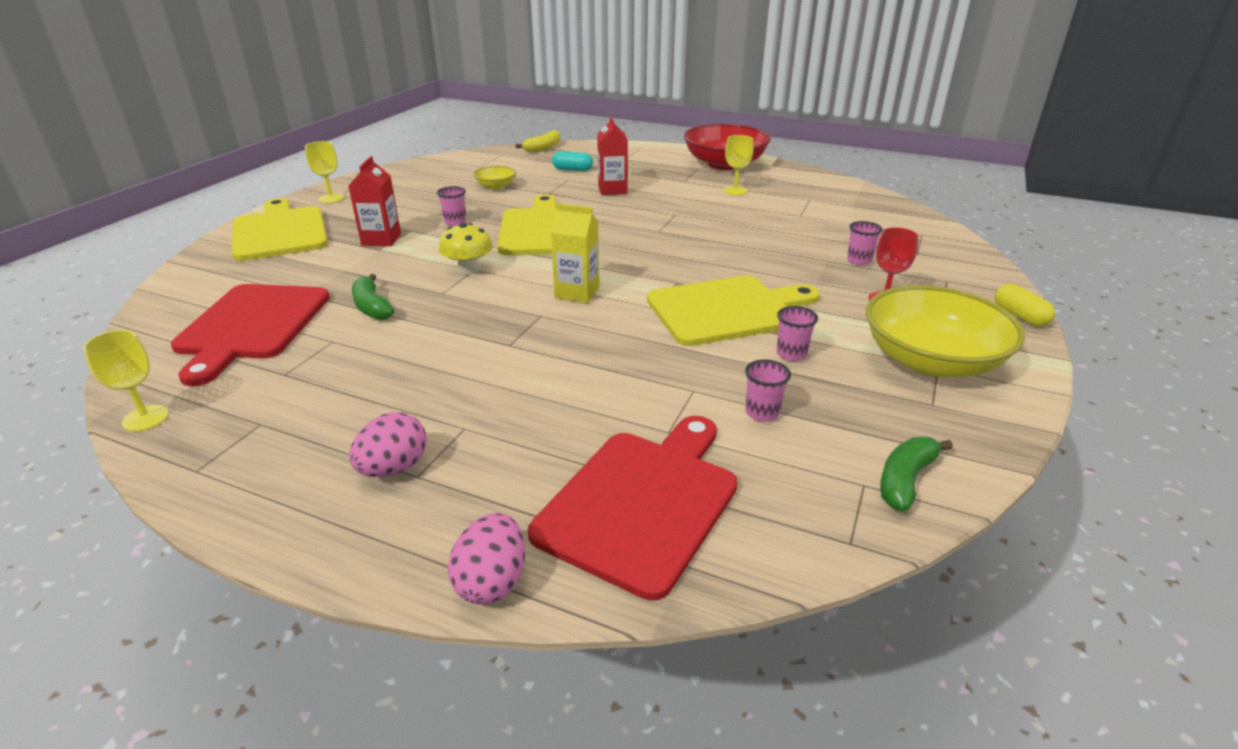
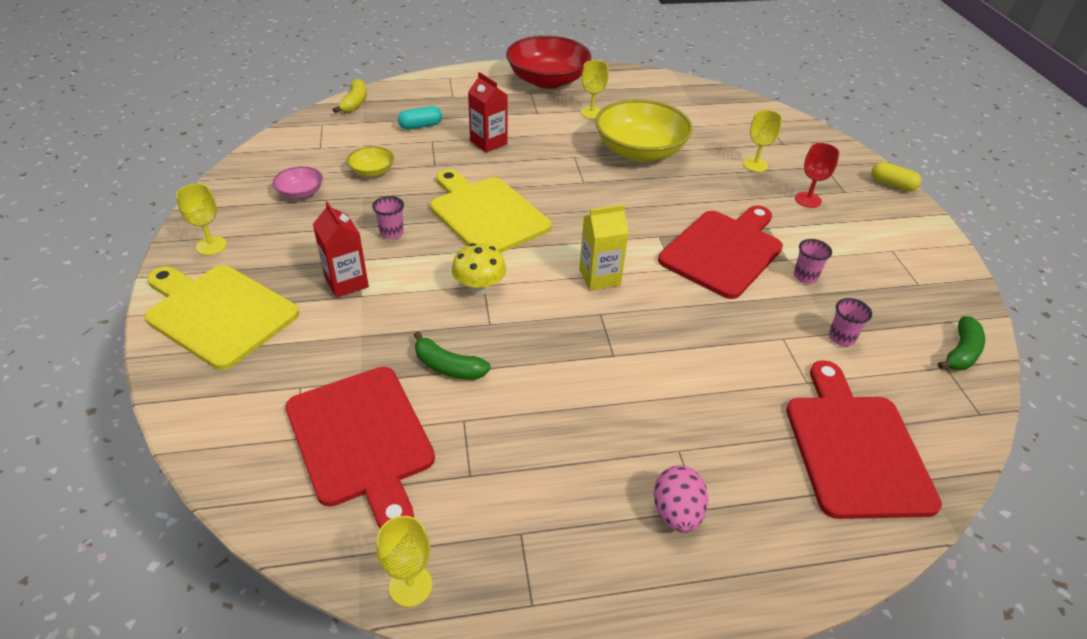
camera: 35 degrees left, 10 degrees up
(428, 186) = (300, 193): none -> pink bowl
(492, 582) = (844, 559): pink egg -> none
(727, 310) = (723, 251): yellow cutting board -> red cutting board
(859, 260) = (755, 165): pink cup -> yellow goblet
(905, 480) = (961, 352): green banana -> green banana turned 150 degrees counterclockwise
(931, 361) = (884, 246): yellow bowl -> yellow bowl (640, 151)

